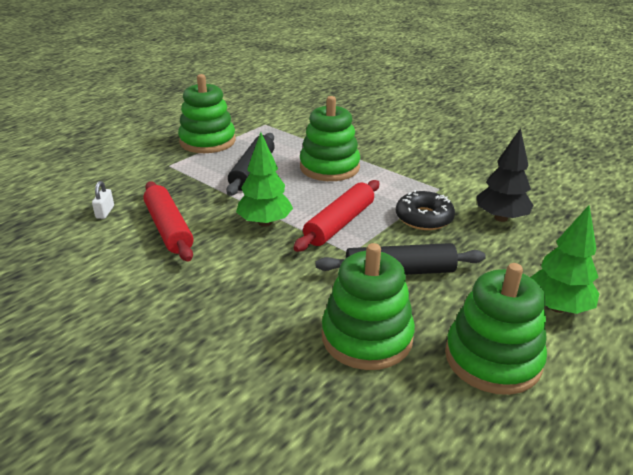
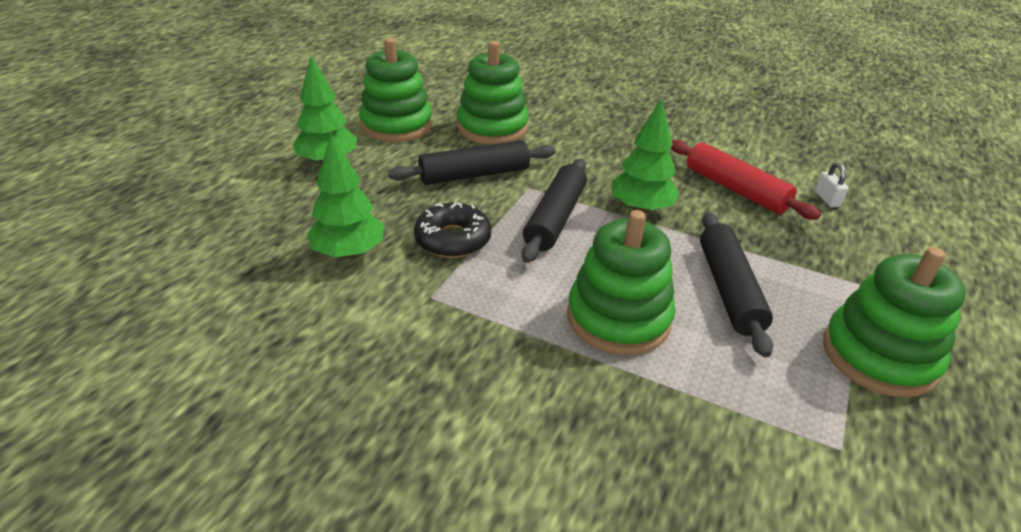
camera: 165 degrees right, 5 degrees up
(339, 223) = (555, 218): red rolling pin -> black rolling pin
(501, 218) = (349, 252): black tree -> green tree

